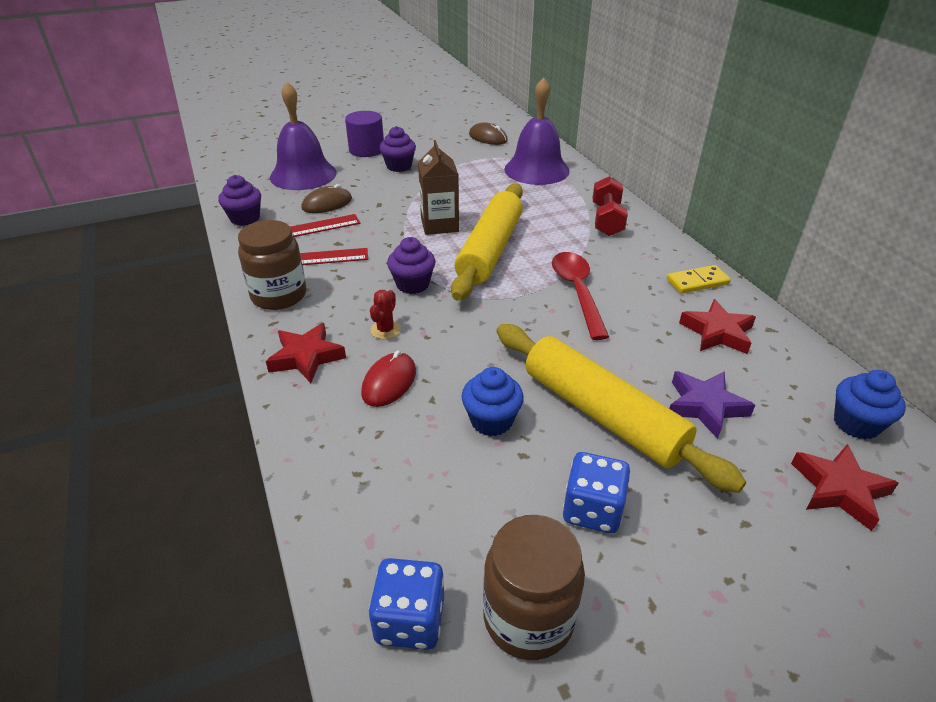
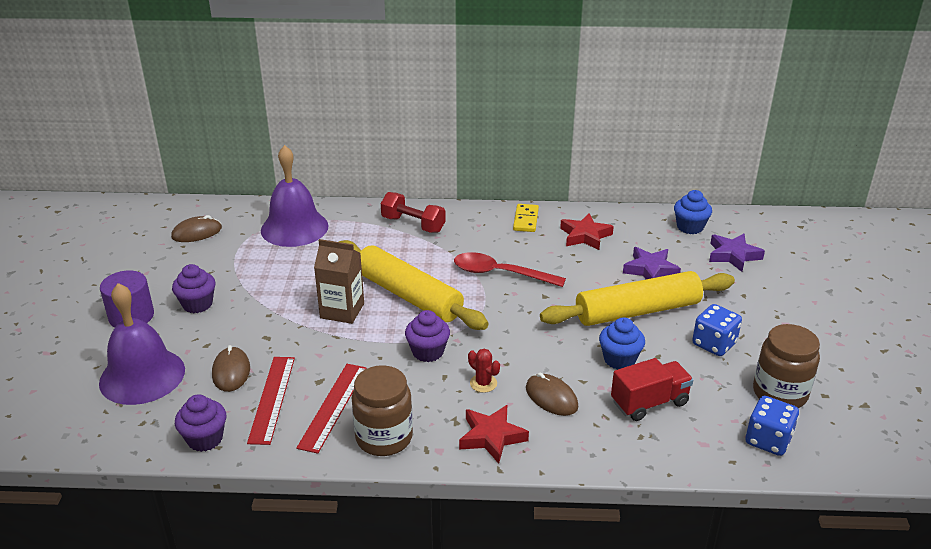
camera: 65 degrees left, 5 degrees down
(389, 382) = (551, 397): red mouse -> brown mouse
(424, 467) = (649, 403): none -> red truck
(839, 489) = (733, 255): red star -> purple star

